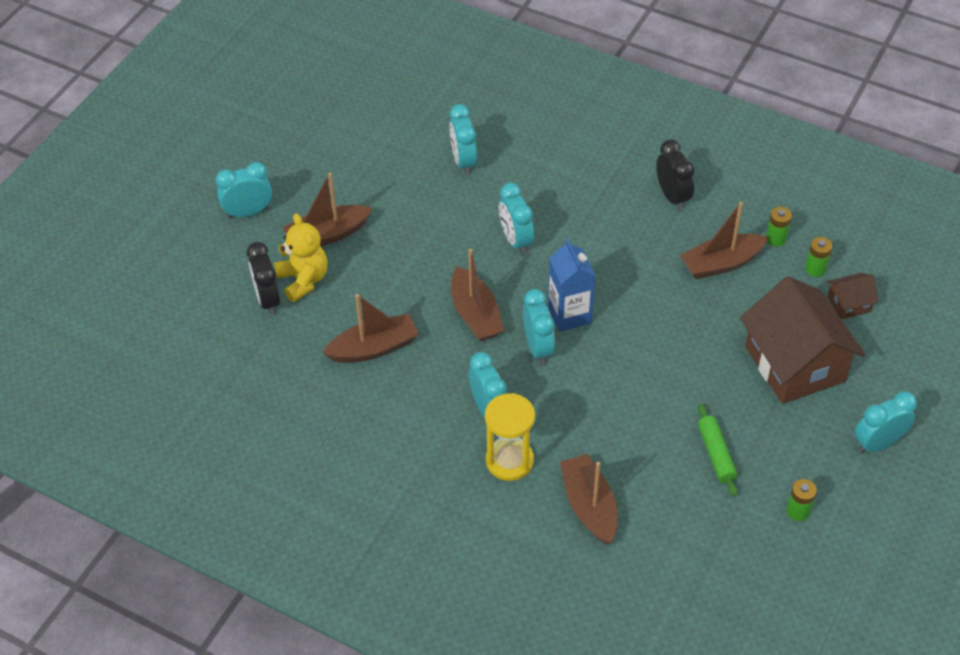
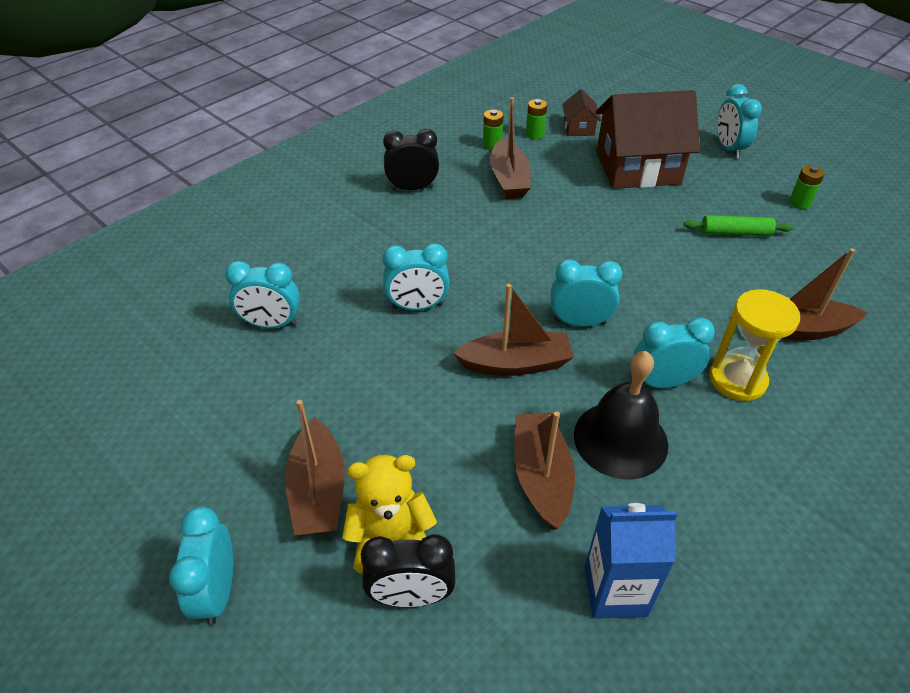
camera: 75 degrees left, 5 degrees down
(421, 389) = (620, 439): none -> black bell
(569, 314) = (540, 289): blue carton -> blue carton (615, 591)

